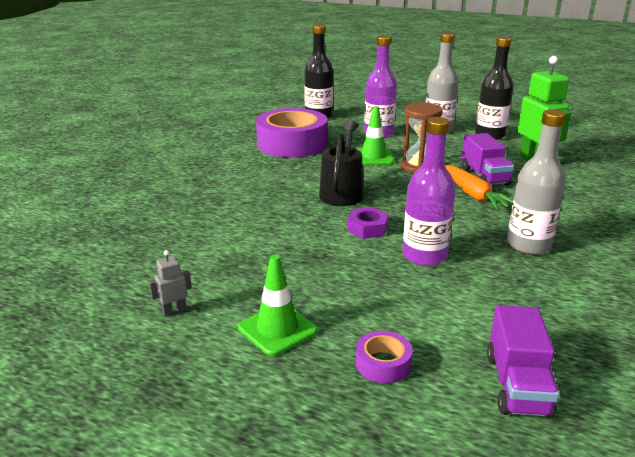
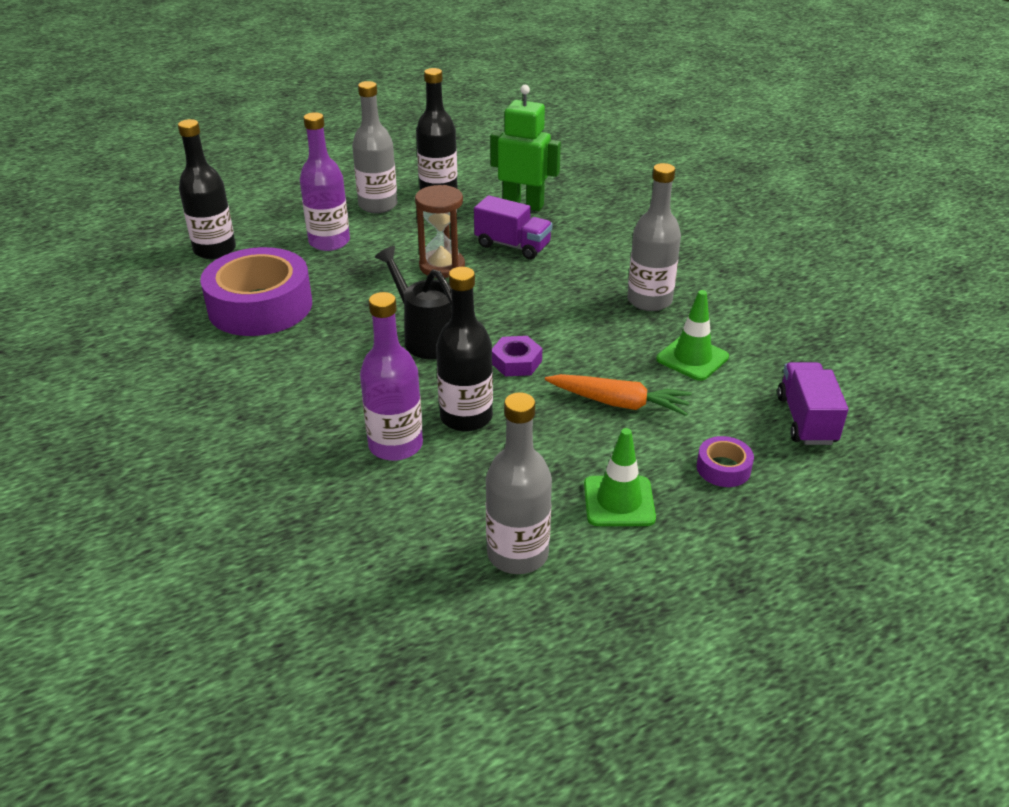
camera: 50 degrees left, 10 degrees up
(174, 311) = (517, 554): grey robot -> grey bottle
(286, 236) = (466, 417): none -> black bottle
(373, 157) = (379, 277): green traffic cone -> green traffic cone (692, 358)
(424, 256) = (602, 359): purple bottle -> purple bottle (395, 445)
(473, 195) = (537, 272): orange carrot -> orange carrot (618, 403)
(517, 385) = (806, 420): purple truck -> purple truck turned 135 degrees counterclockwise

